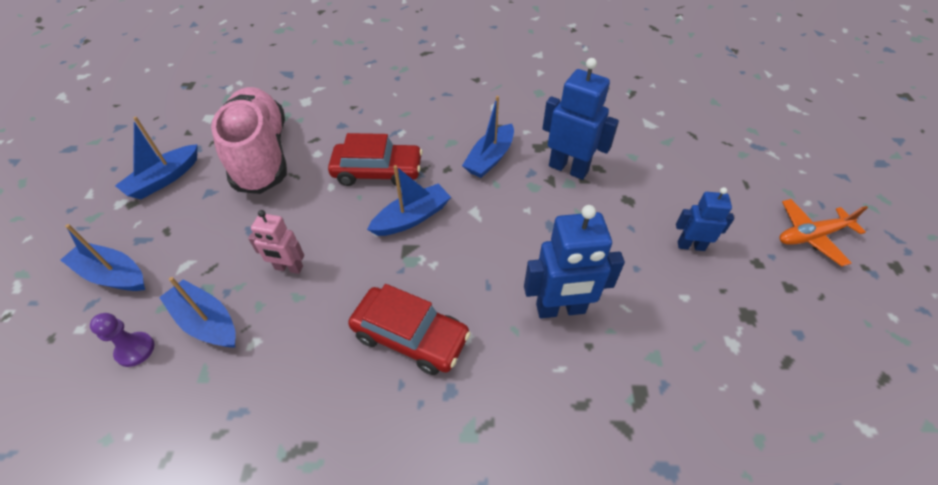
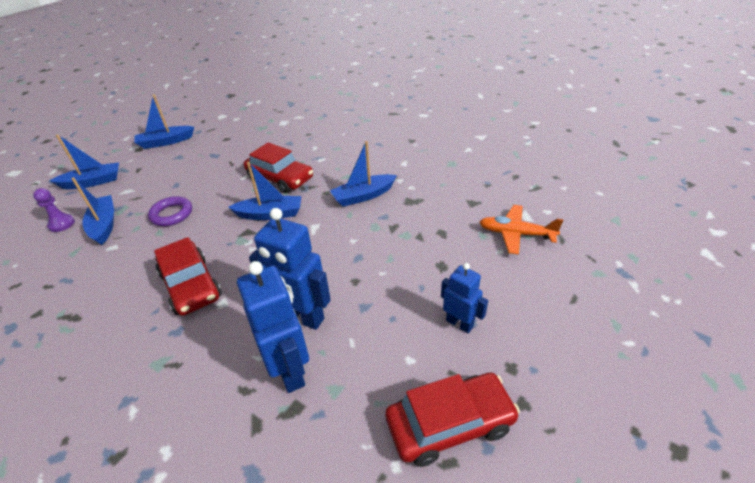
camera: 35 degrees right, 10 degrees down
(113, 275) = (93, 182): blue boat -> blue boat turned 105 degrees clockwise
(261, 155) = (226, 146): pink shoe -> none
(288, 268) = (172, 214): pink robot -> purple ring
(568, 168) = (416, 224): blue robot -> blue robot (290, 370)
(761, 332) = (449, 424): none -> red car
(811, 236) = (598, 372): orange plane -> orange plane (516, 234)

